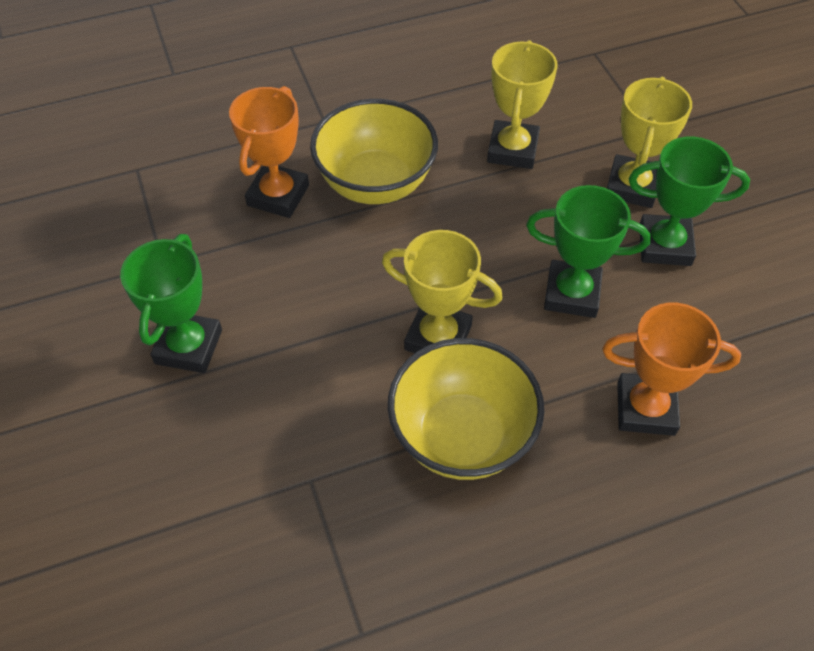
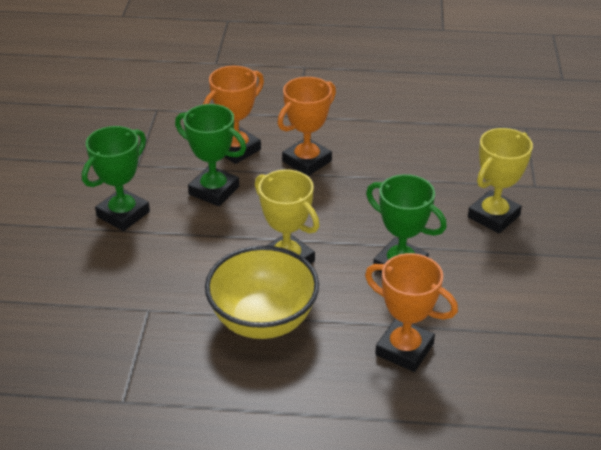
camera: 25 degrees right, 15 degrees down
(375, 183) = (307, 161): yellow bowl -> orange trophy
(512, 150) = (419, 169): yellow trophy -> none
(664, 245) = (492, 259): green trophy -> green trophy (214, 190)

